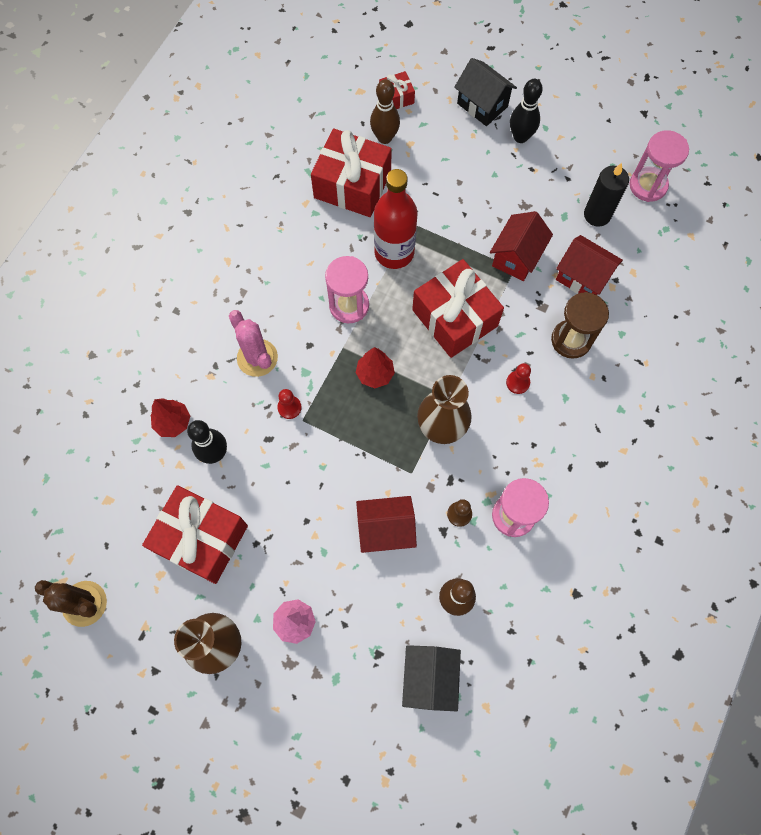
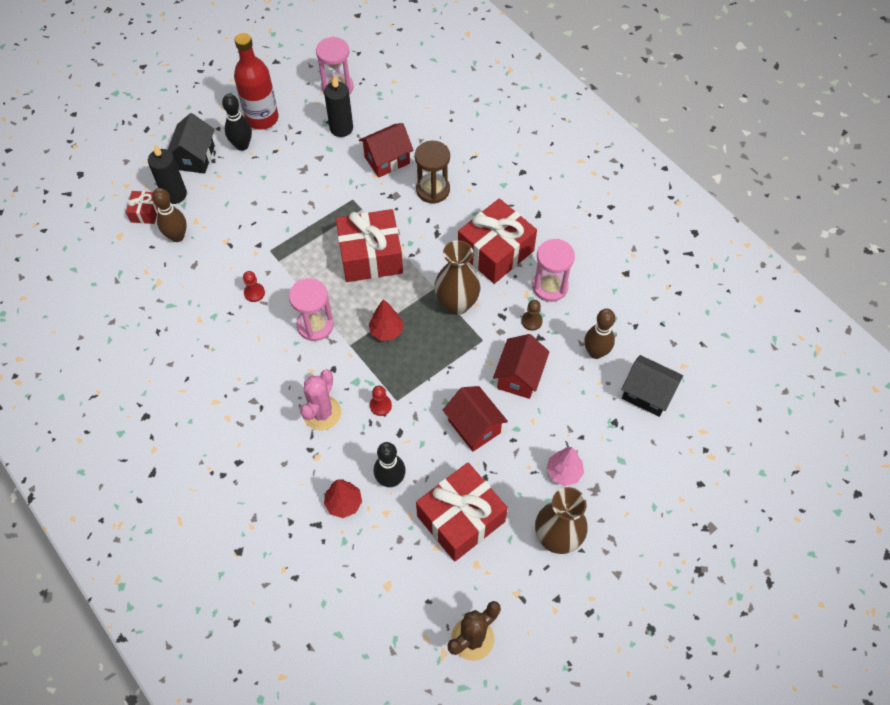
camera: 65 degrees left, 10 degrees down
(257, 358) = (322, 413): pink cactus -> pink cactus turned 60 degrees counterclockwise
(352, 185) = (206, 278): red gift -> red gift (495, 251)
(394, 252) = (288, 273): red bottle -> red bottle (262, 118)
(430, 110) = (174, 194): none -> black candle
(482, 105) = (195, 157): black house -> black house turned 60 degrees counterclockwise
(517, 257) = (344, 193): red house -> red house (474, 426)
(517, 382) = (447, 238): red pawn -> red pawn (254, 293)

